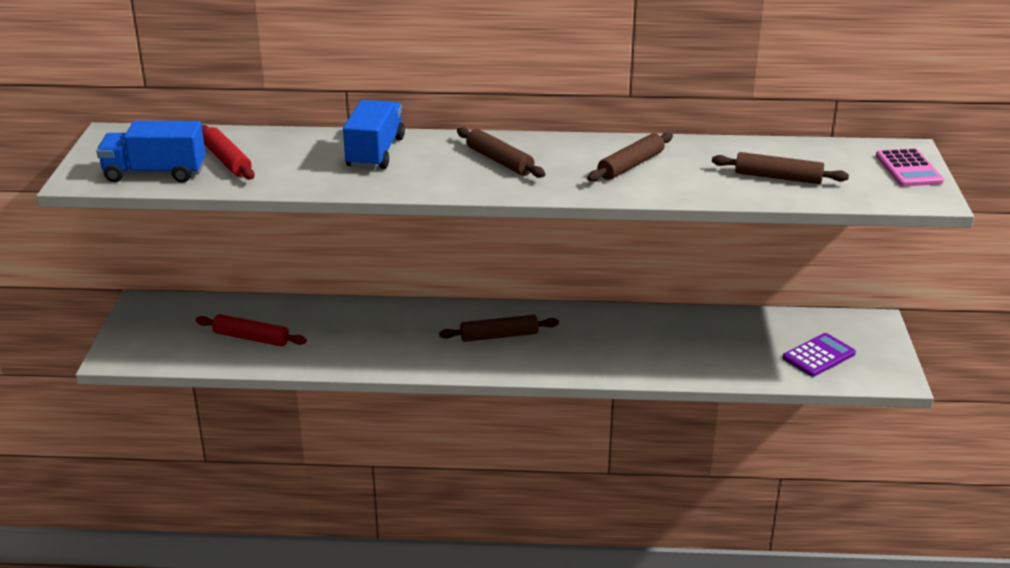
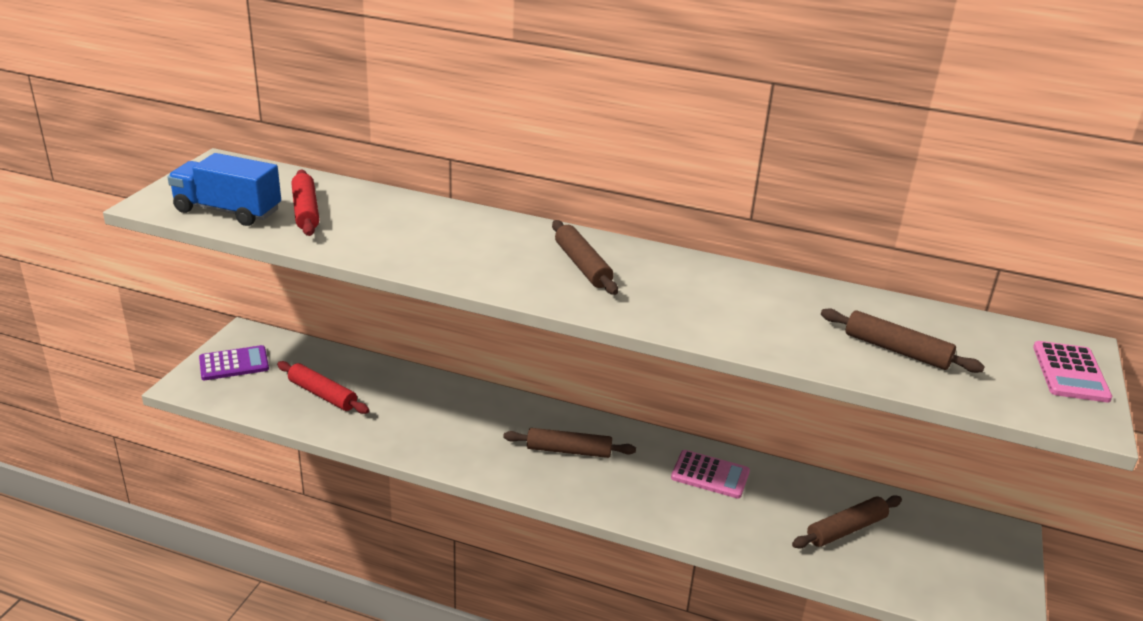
camera: 15 degrees right, 0 degrees up
(375, 153) = (458, 231): blue truck -> none
(627, 329) = (710, 475): none -> pink calculator
(631, 165) = (726, 300): brown rolling pin -> brown rolling pin (846, 529)
(818, 356) = (920, 563): purple calculator -> purple calculator (234, 364)

